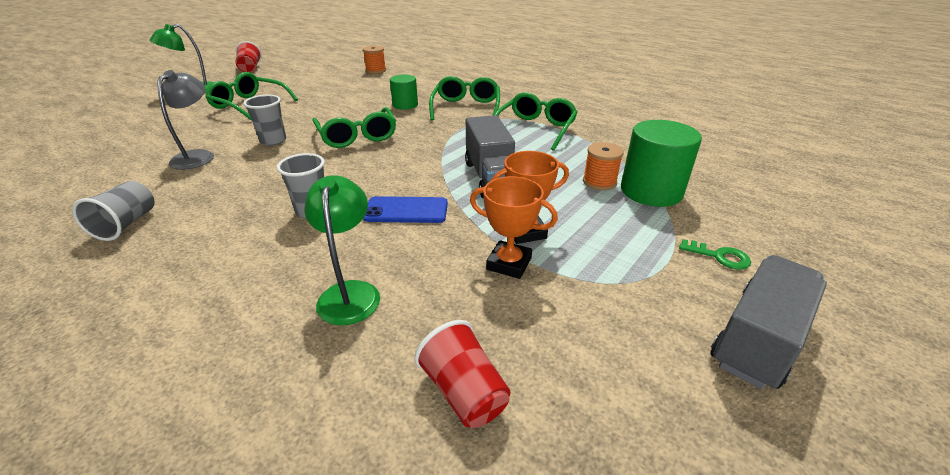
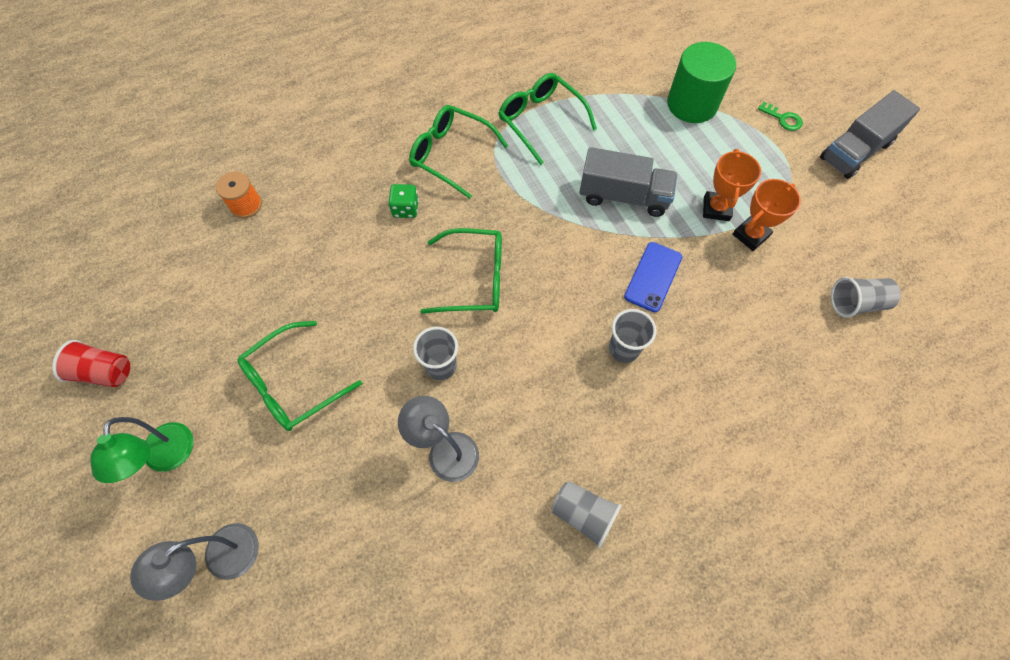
camera: 65 degrees left, 30 degrees up
(124, 113) = (221, 559): none -> grey lamp
(350, 292) = (750, 342): green lamp -> none
(405, 105) = (405, 209): green cylinder -> green dice
(464, 392) = (856, 303): red cup -> grey cup
(599, 182) = (664, 127): orange spool -> none
(719, 256) = (783, 119): green key -> green key turned 75 degrees clockwise
(758, 339) = (855, 151): grey truck -> grey truck turned 105 degrees counterclockwise

